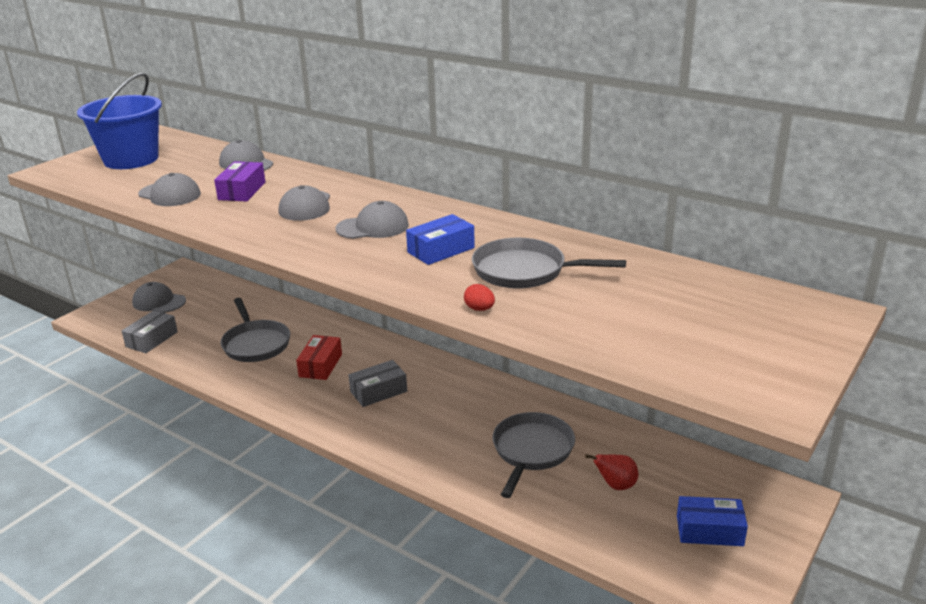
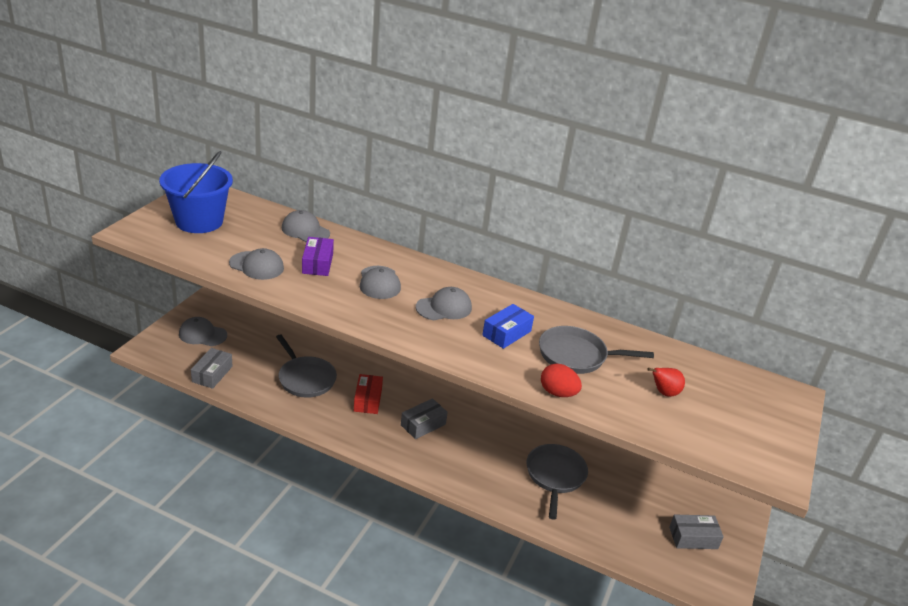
camera: 15 degrees left, 5 degrees up
(479, 309) = (558, 393): red egg -> red egg, size x1.65
(615, 485) = (622, 504): red pear -> red pear (663, 393)
(709, 530) = (693, 538): blue box -> grey box

